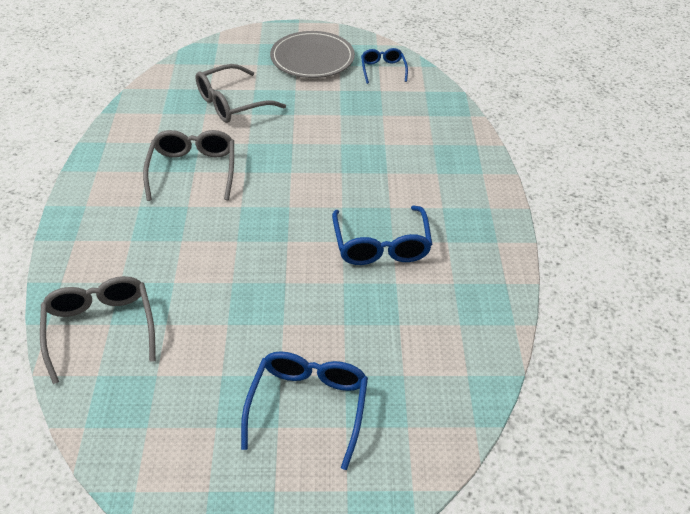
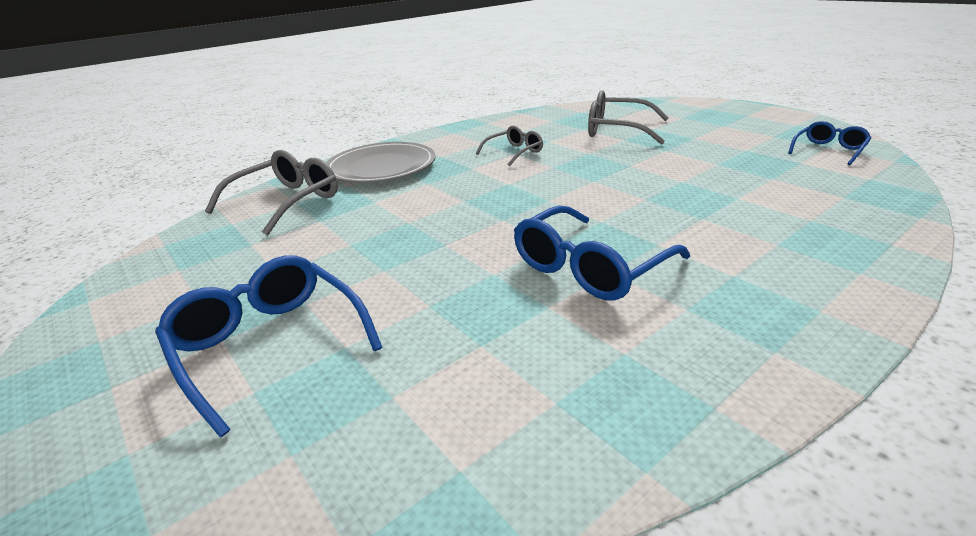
camera: 55 degrees right, 15 degrees down
(193, 170) = (514, 152): grey glasses -> grey glasses, size x0.60
(308, 406) = (269, 344): blue glasses -> blue glasses turned 105 degrees counterclockwise
(312, 58) = (748, 126): grey plate -> grey plate (381, 167)

